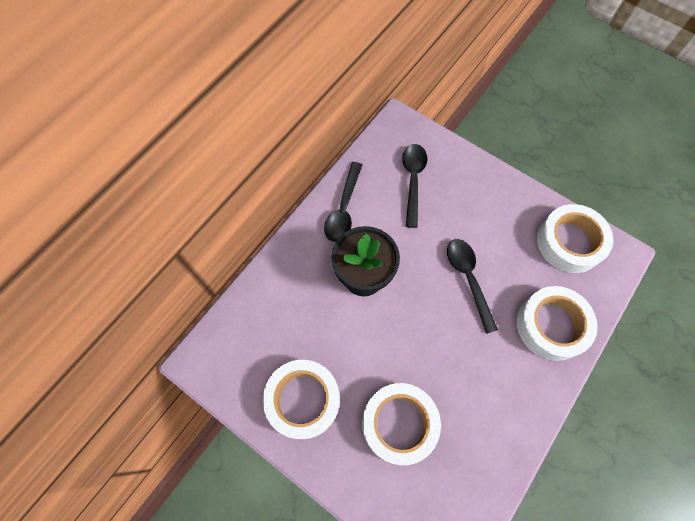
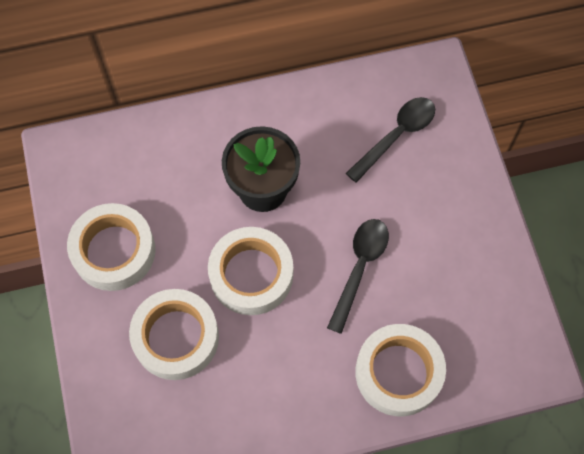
camera: 40 degrees right, 0 degrees up
(343, 209) = (302, 113): black spoon -> none
(569, 242) = (498, 314): white tape -> white tape (251, 275)

